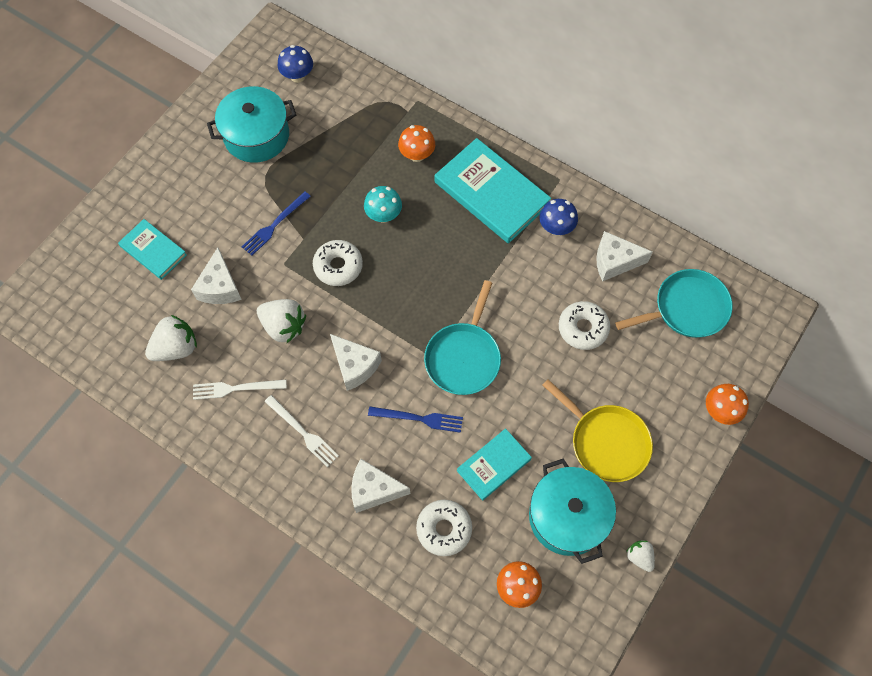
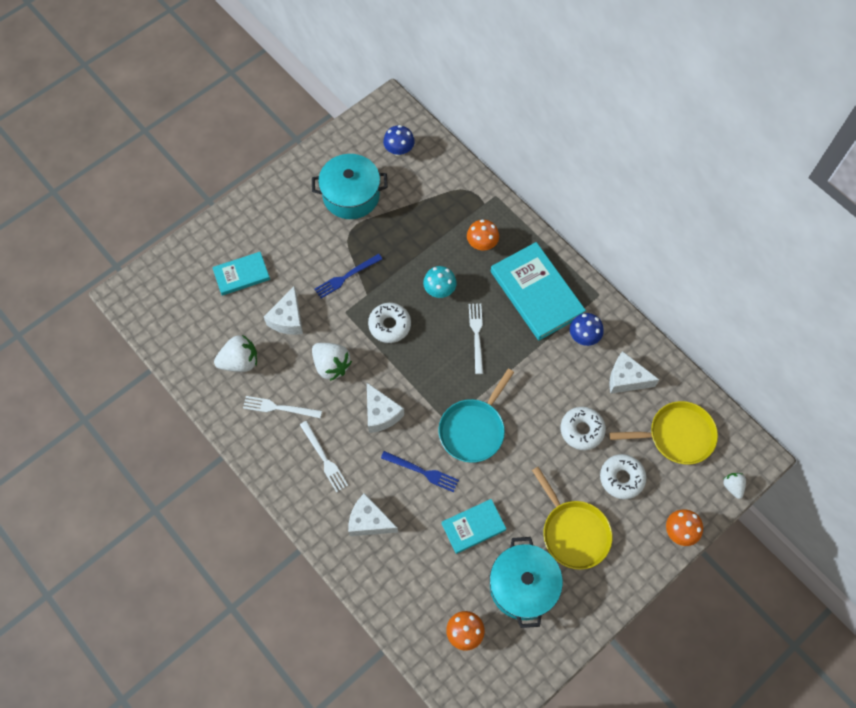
camera: 15 degrees right, 0 degrees up
(153, 251) = (241, 275): turquoise book -> turquoise book turned 75 degrees counterclockwise
(438, 254) = (476, 335): none -> white fork
(444, 529) = (417, 569): white donut -> white donut (621, 478)
(639, 557) = (573, 636): white strawberry -> white strawberry (732, 486)
(687, 308) = (677, 435): turquoise pan -> yellow pan

